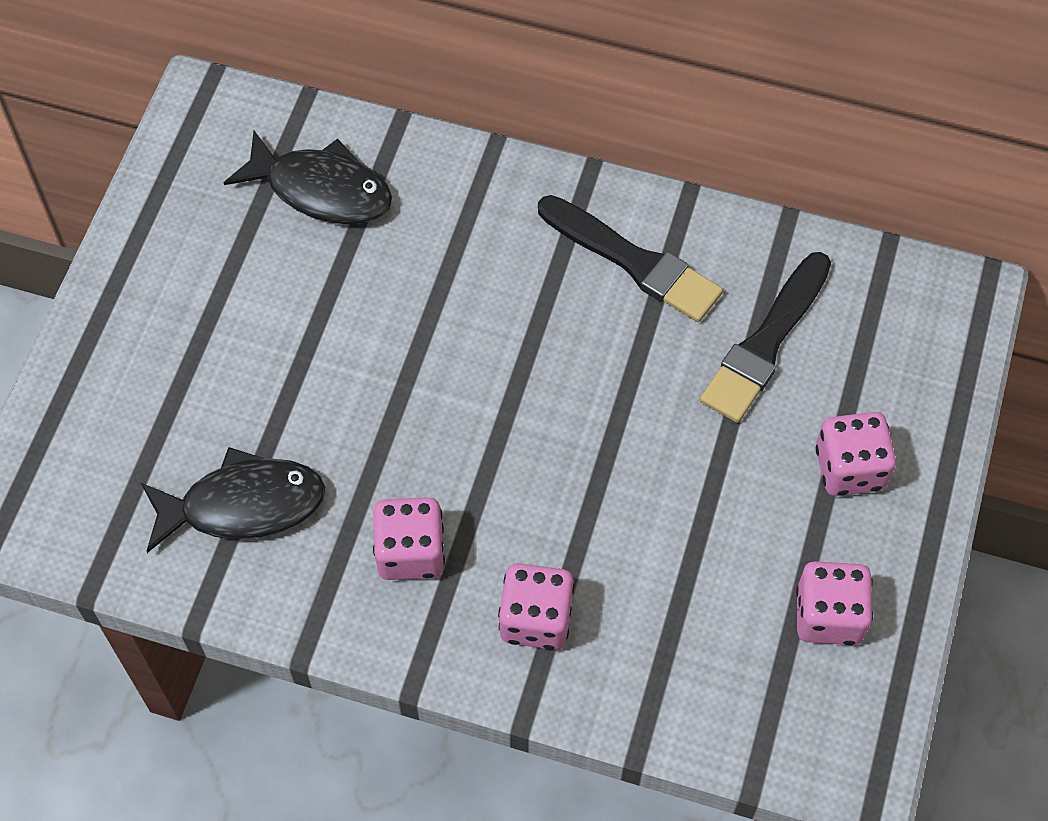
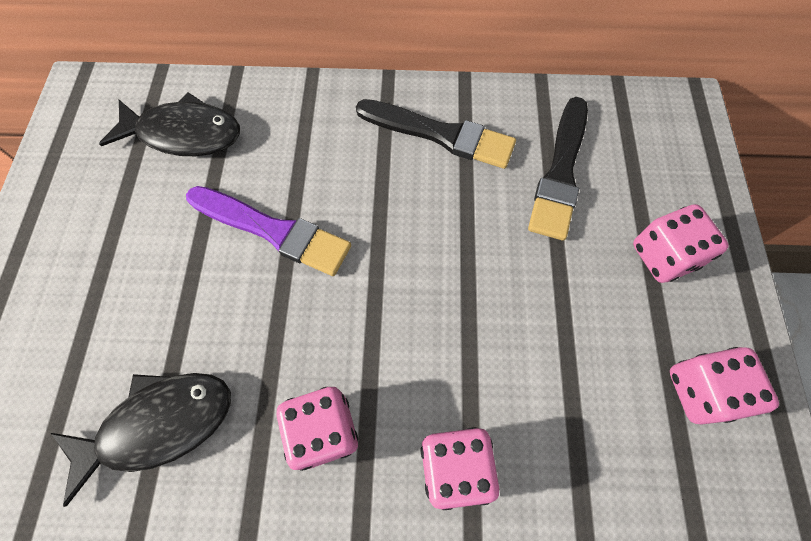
camera: 15 degrees left, 5 degrees up
(403, 332) = (273, 231): none -> purple brush

